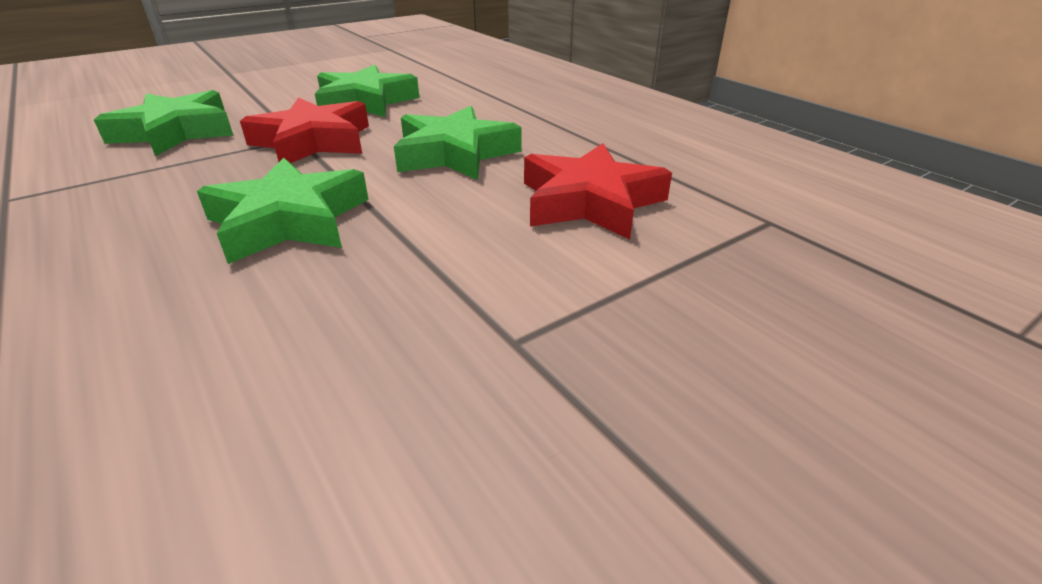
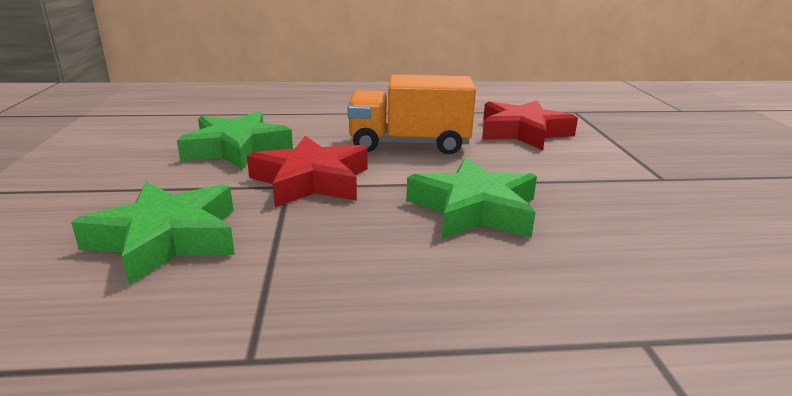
camera: 60 degrees left, 10 degrees down
(455, 154) = (409, 144): green star -> orange truck

